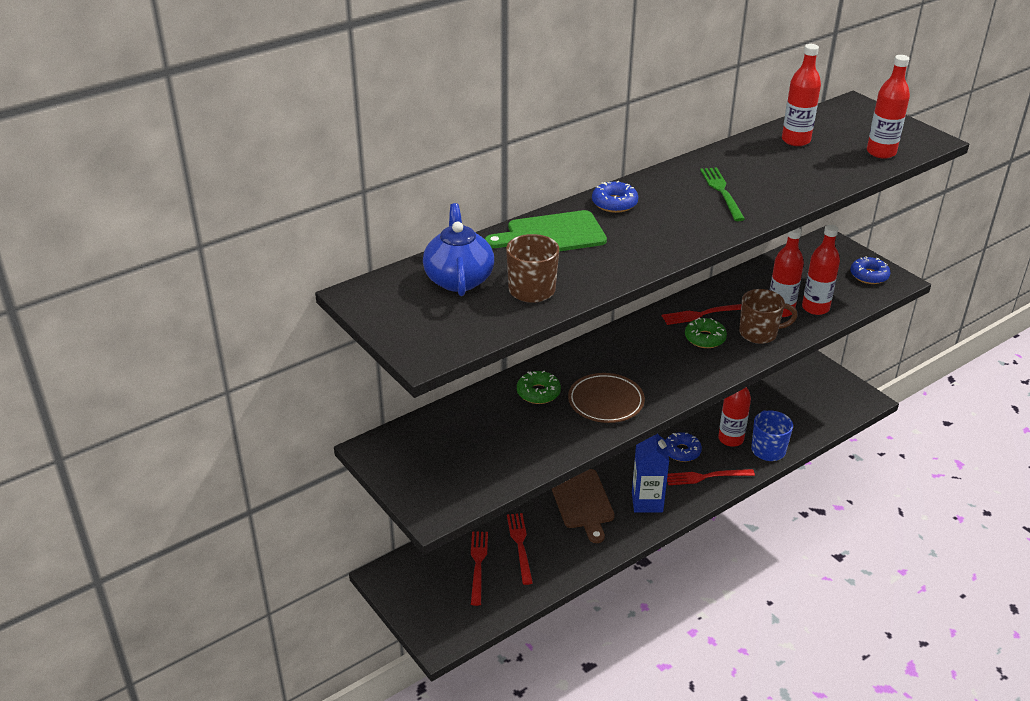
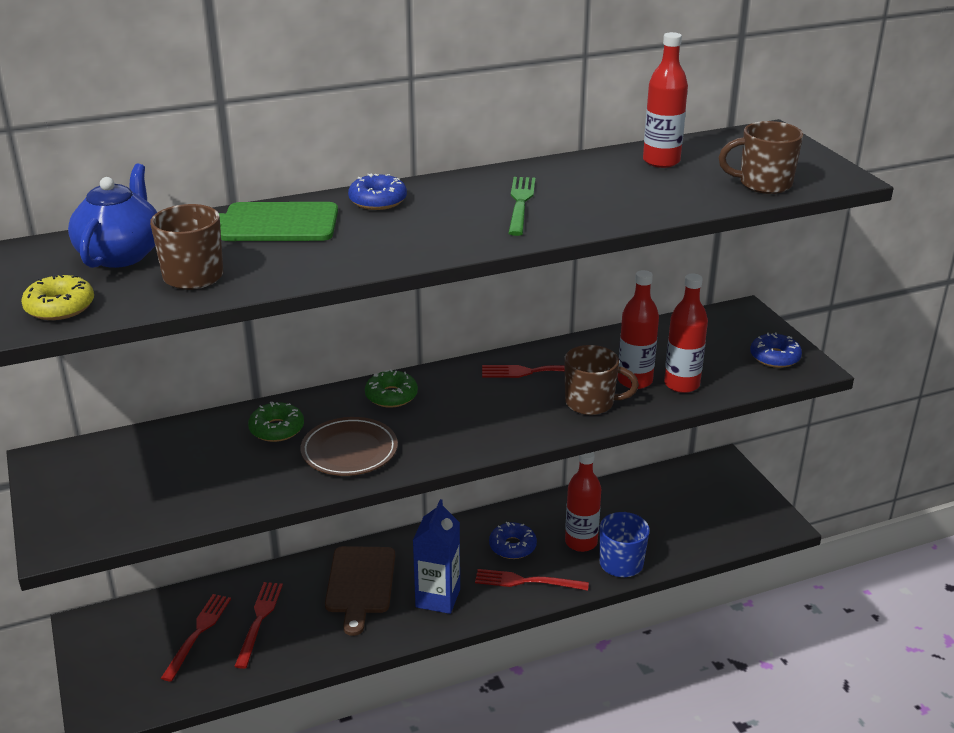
camera: 15 degrees right, 5 degrees down
(453, 332) = (60, 307): none -> yellow donut
(705, 338) = (518, 399): green donut -> green donut (391, 396)
(881, 152) = (763, 184): red bottle -> brown mug

